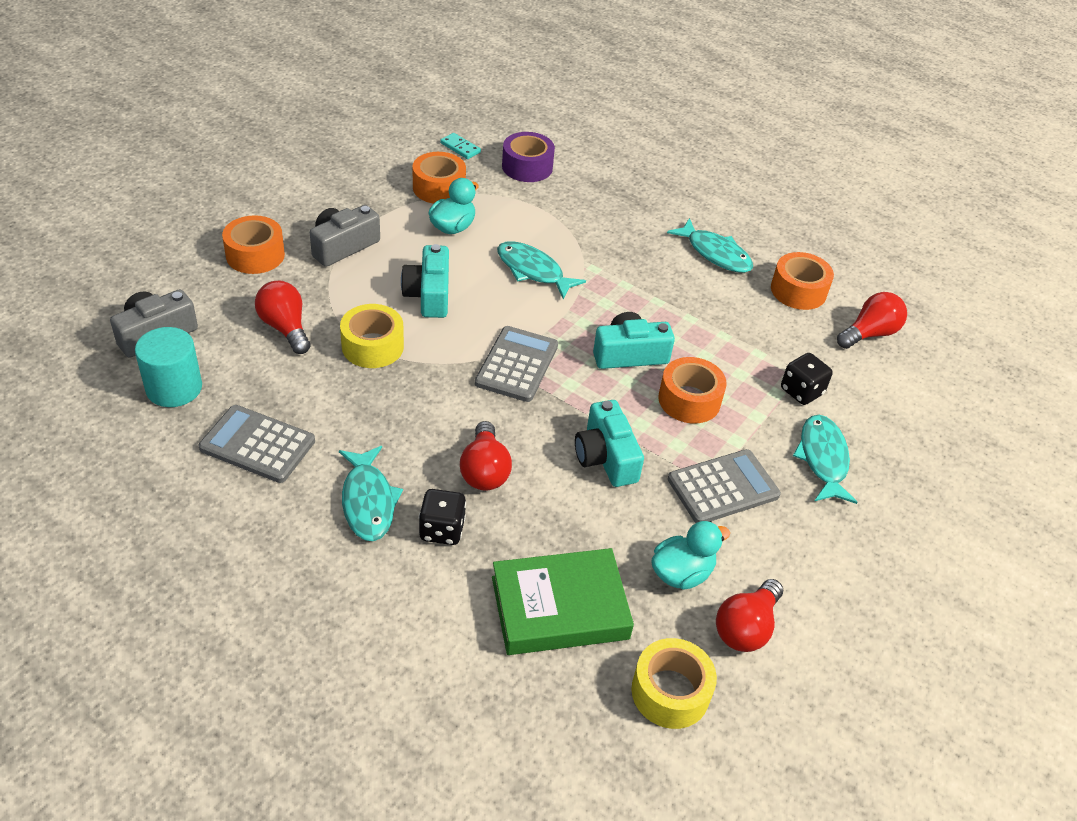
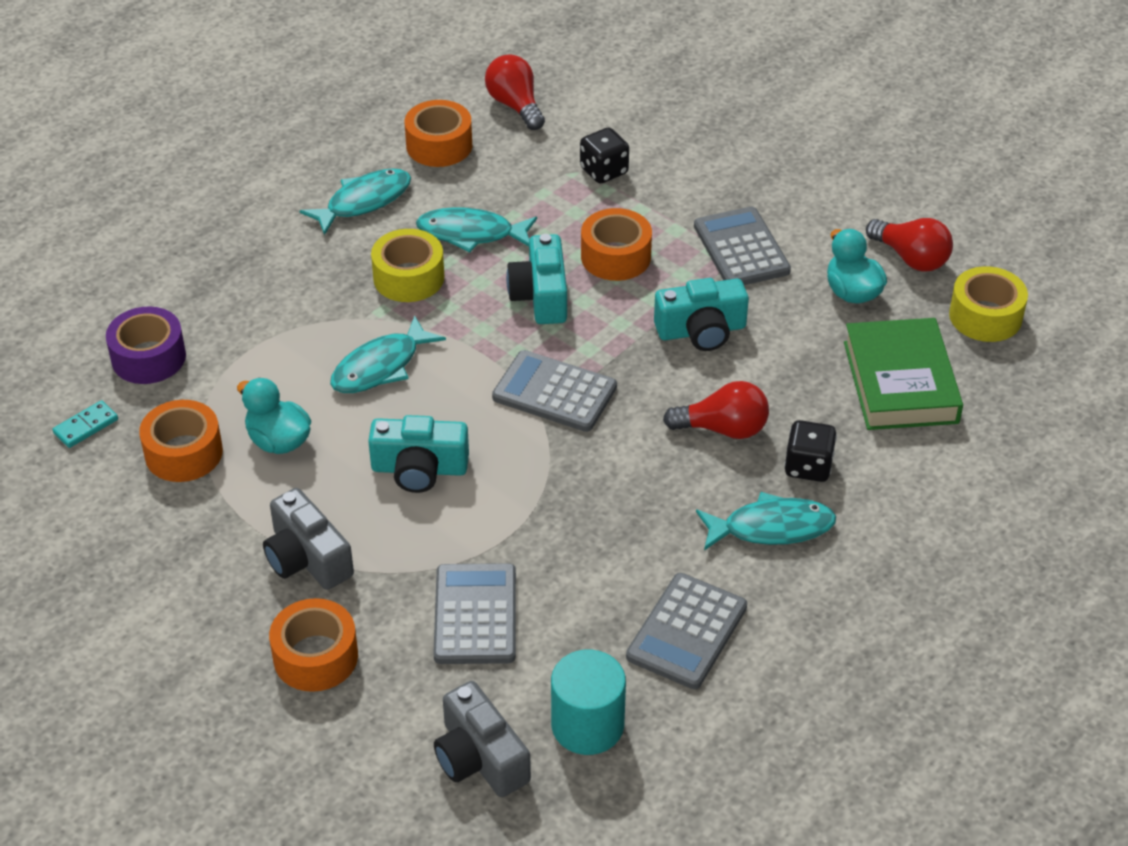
camera: 80 degrees left, 0 degrees up
(285, 328) = (475, 615): red light bulb -> grey calculator
(372, 346) = (516, 525): yellow tape -> yellow tape (408, 277)
(823, 459) = (700, 173): turquoise fish -> turquoise fish (471, 233)

